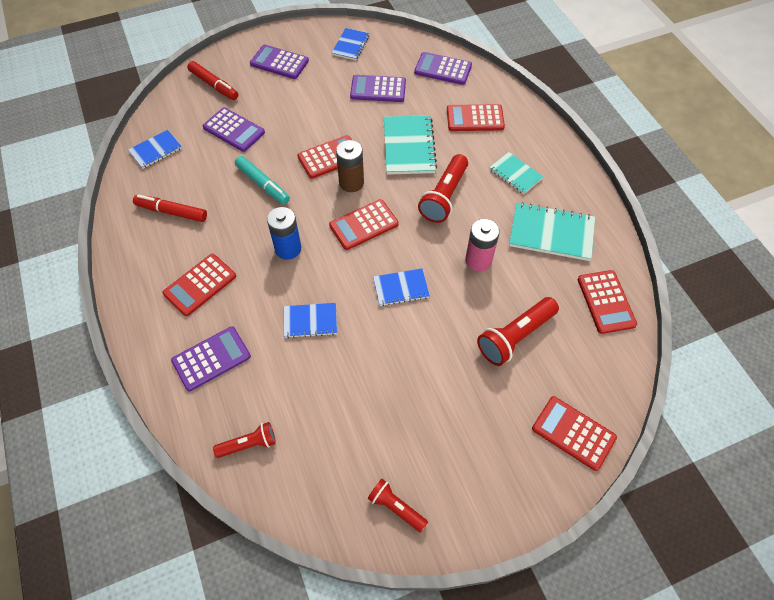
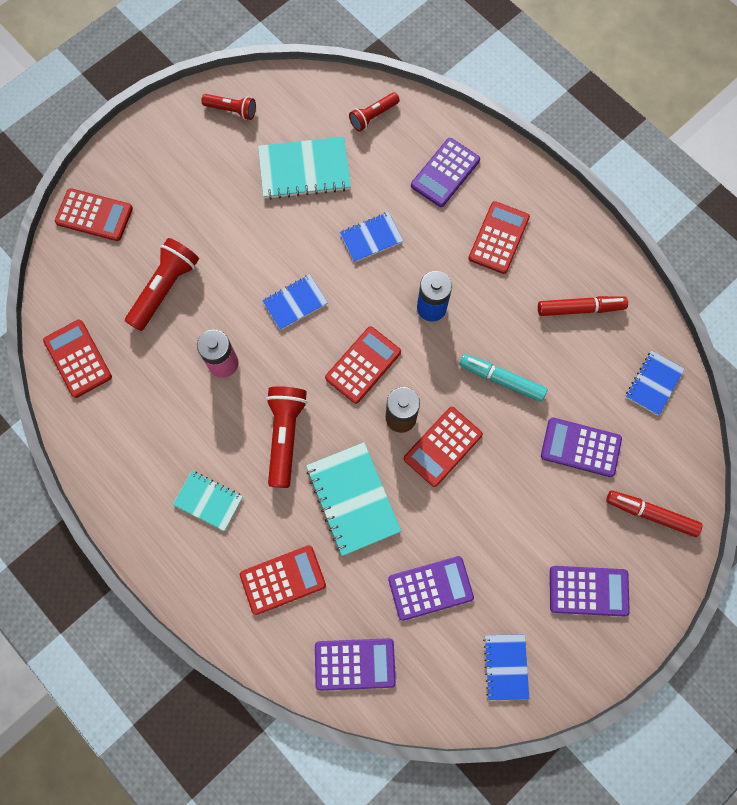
camera: 160 degrees right, 15 degrees up
(551, 233) = (149, 427): turquoise notebook -> turquoise notebook (304, 169)

